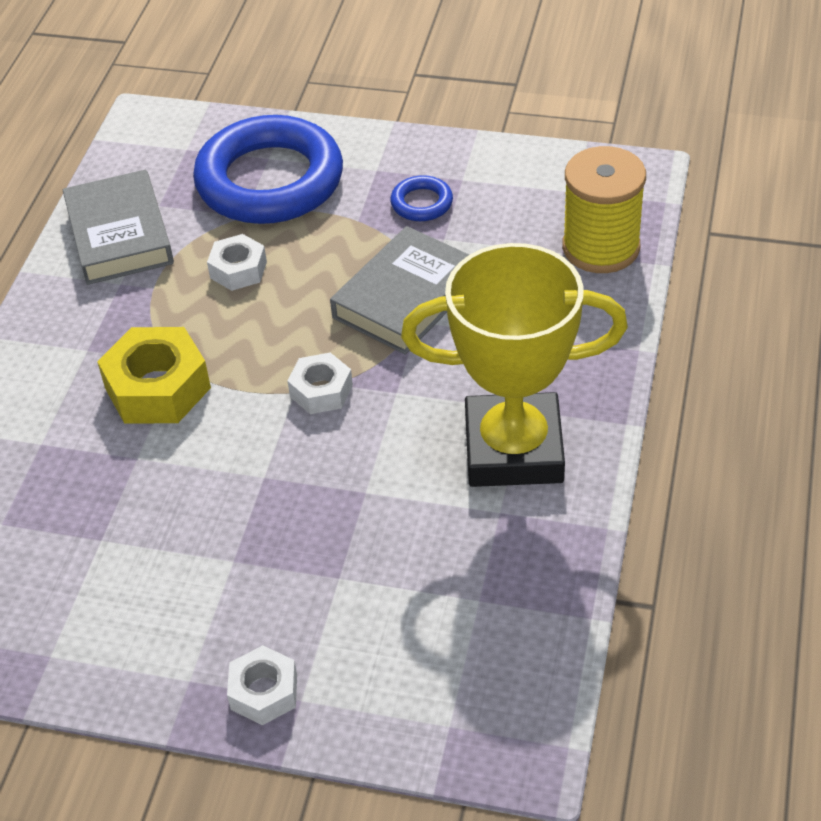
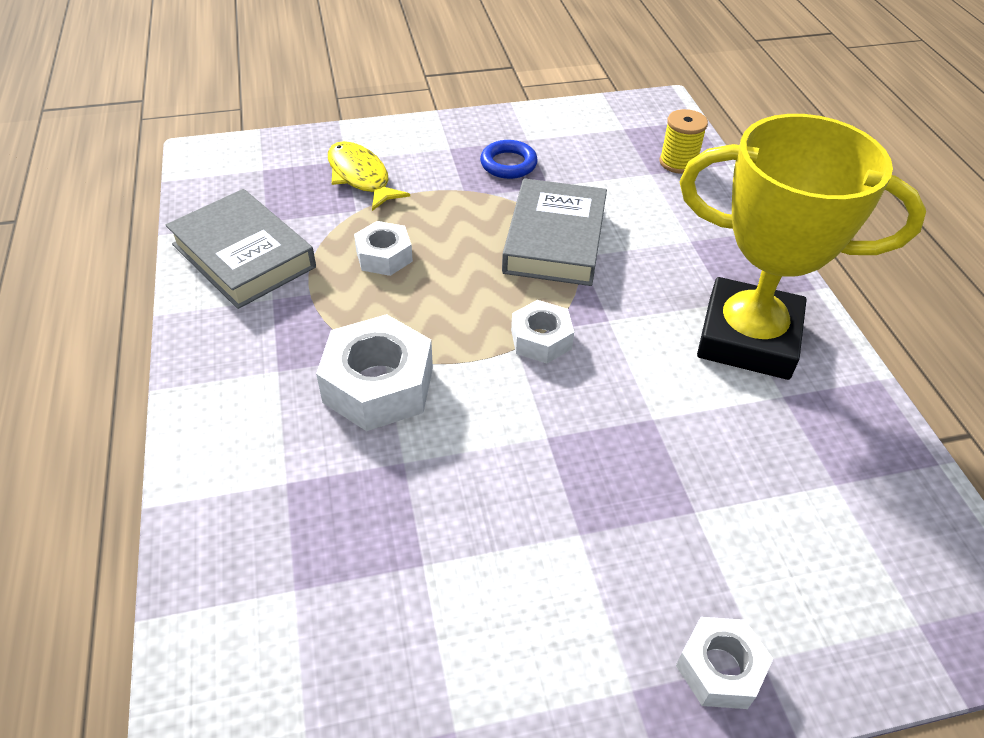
camera: 30 degrees left, 0 degrees up
(157, 388) = (378, 385): yellow nut -> white nut
(270, 180) = (360, 177): blue ring -> yellow fish
(513, 449) = (748, 337): yellow trophy -> yellow trophy turned 45 degrees clockwise
(601, 247) = (678, 162): yellow spool -> yellow spool, size x0.56

